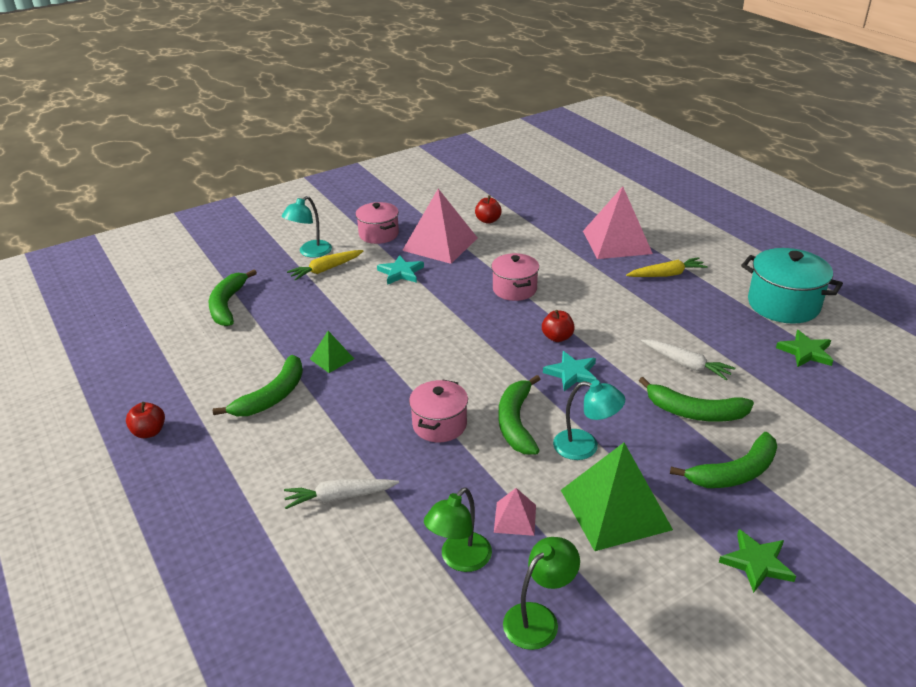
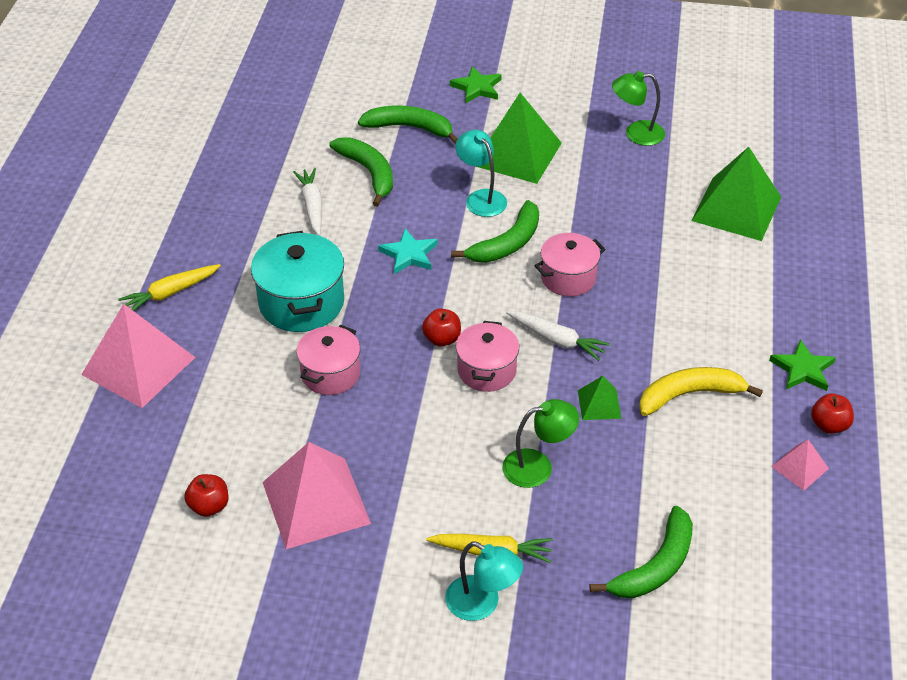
camera: 140 degrees left, 10 degrees up
(272, 396) = (689, 395): green banana -> yellow banana
(310, 252) = (482, 604): turquoise lamp -> turquoise lamp turned 45 degrees clockwise
(339, 497) = (699, 268): white carrot -> white carrot (557, 340)
(351, 587) = (736, 208): none -> green pyramid
(379, 234) = (364, 579): pink pot -> pink pot (486, 370)
(401, 272) = (413, 483): turquoise star -> none
(459, 559) = (651, 184): green lamp -> green lamp (538, 466)
(515, 518) = (588, 185): pink pyramid -> pink pyramid (799, 467)
(557, 337) = (371, 294): red apple -> red apple (442, 339)
(666, 274) = (170, 293): yellow carrot -> yellow carrot turned 60 degrees counterclockwise
(783, 304) = (142, 202): turquoise pot -> turquoise pot (301, 303)
(805, 352) = (211, 160): green star -> green star (803, 369)

